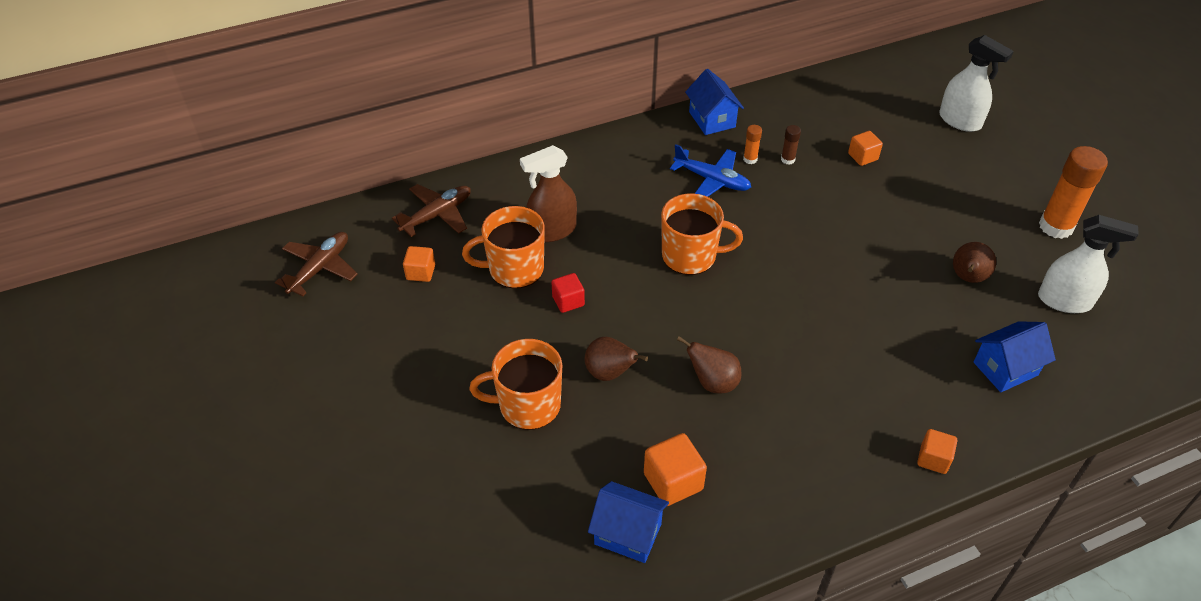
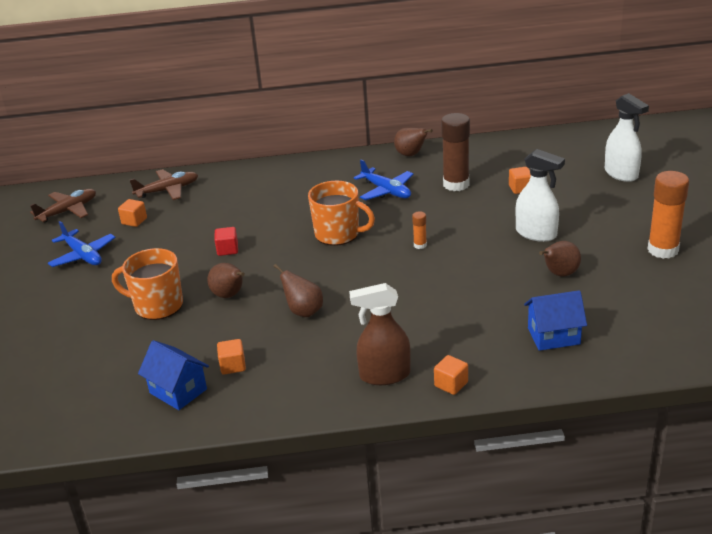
camera: 20 degrees right, 15 degrees down
(383, 340) = (83, 256): none -> blue plane
(514, 269) = (201, 227): orange mug -> none
(552, 231) = (243, 208): brown spray bottle -> brown spray bottle (384, 375)
(673, 481) = (233, 366): orange cube -> orange cube, size x0.65
(712, 119) = (411, 155): blue house -> brown pear
(750, 159) = (425, 181): orange glue stick -> orange glue stick (420, 245)
(787, 159) = (456, 184): brown glue stick -> brown glue stick, size x2.21
(1064, 301) = (638, 299): white spray bottle -> white spray bottle (536, 234)

